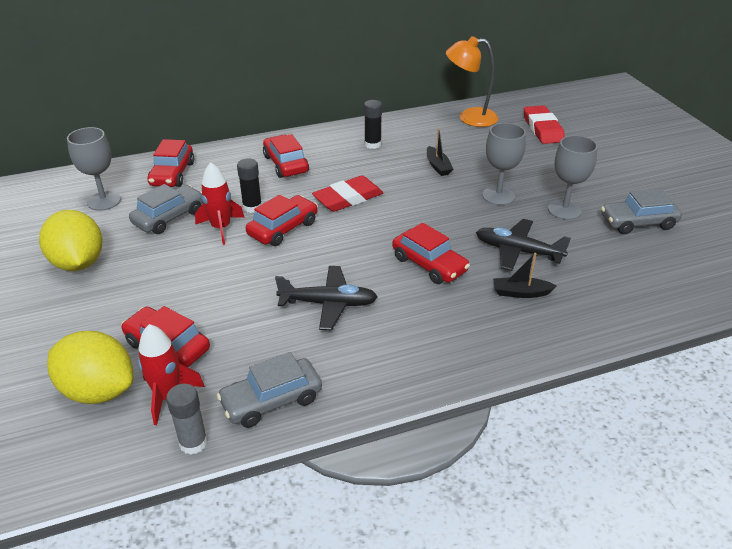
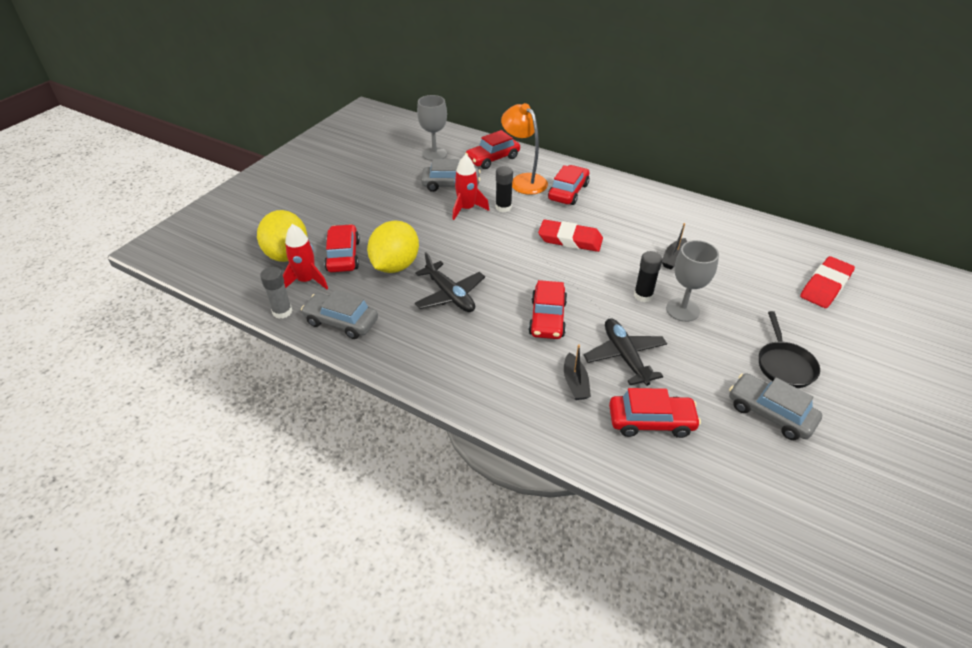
camera: 50 degrees right, 5 degrees up
(78, 263) = (373, 182): yellow lemon -> yellow lemon (395, 265)
(283, 228) = (499, 232): red car -> red car (651, 421)
(372, 144) = (651, 213): black glue stick -> black glue stick (643, 295)
(469, 117) = (770, 238): orange lamp -> orange lamp (524, 180)
(521, 293) = (575, 383): black boat -> black boat turned 150 degrees counterclockwise
(564, 210) = (719, 357): grey goblet -> none
(599, 189) = (784, 365): none -> black pan

